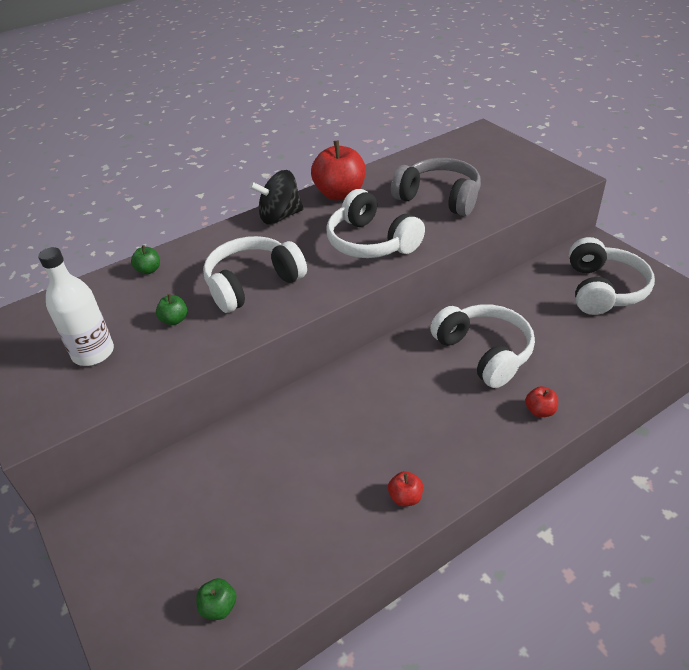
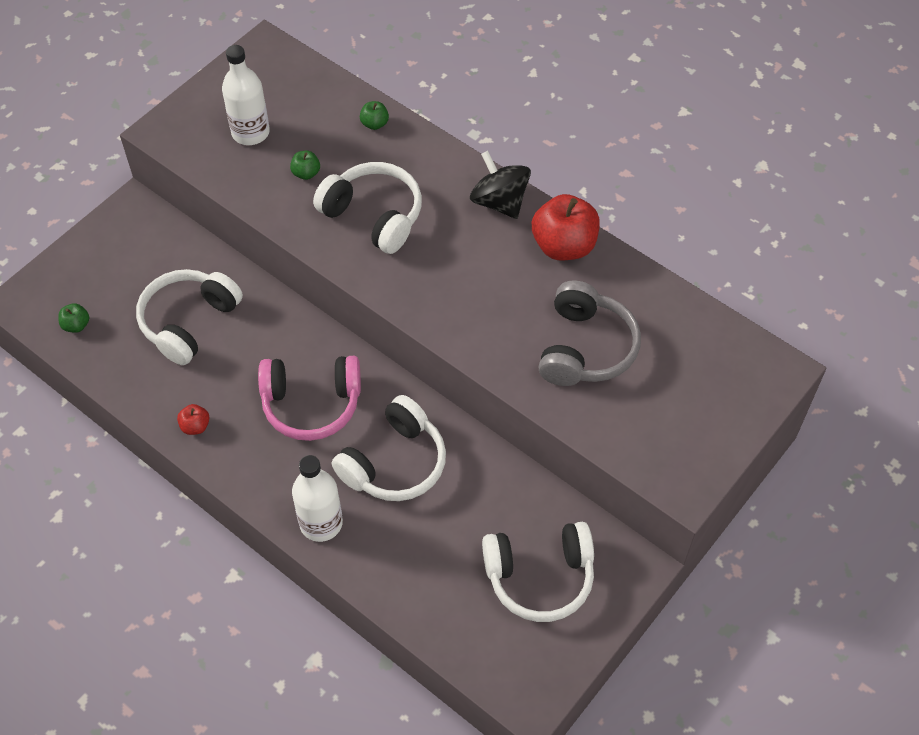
camera: 70 degrees right, 15 degrees up
(371, 242) = (473, 299): white headphones -> white headphones (189, 322)
(406, 399) = (311, 404): none -> pink headphones
(540, 411) = (321, 523): red apple -> white bottle

